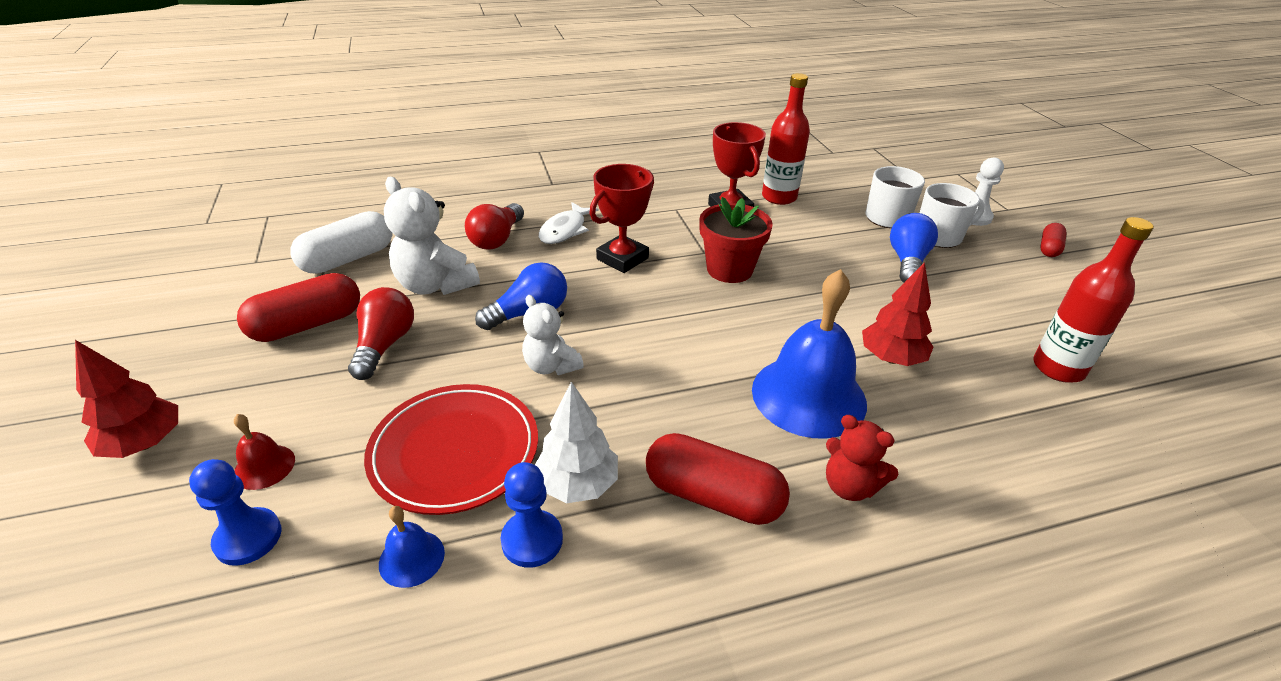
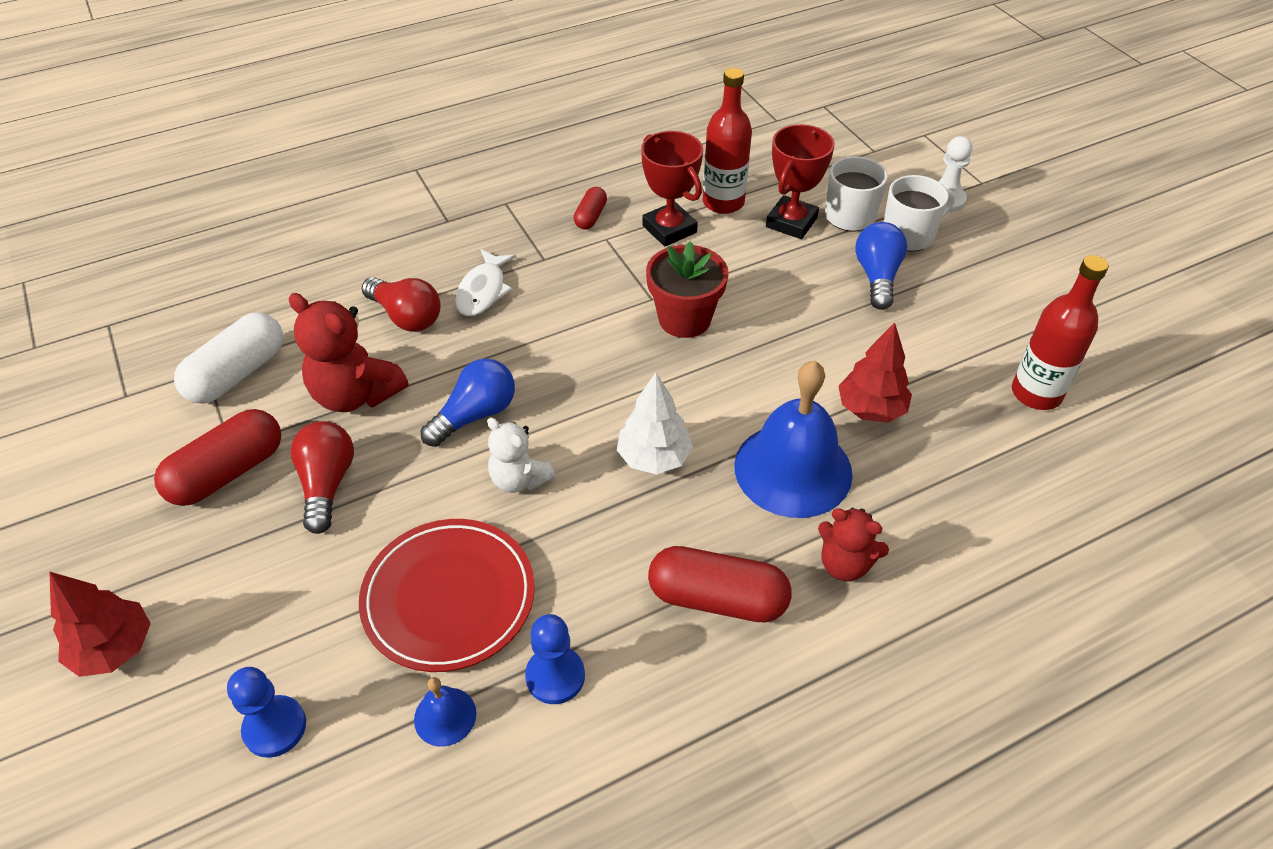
camera: 10 degrees left, 10 degrees up
(264, 466) = (256, 650): red bell -> none
(435, 285) = (356, 394): white teddy bear -> red teddy bear
(497, 239) = (406, 316): red light bulb -> red light bulb turned 60 degrees counterclockwise
(577, 484) = (583, 611): white tree -> white tree (654, 458)
(622, 258) = (561, 322): red trophy -> red trophy (791, 222)
(1049, 248) = (1027, 234): red capsule -> red capsule (590, 217)

